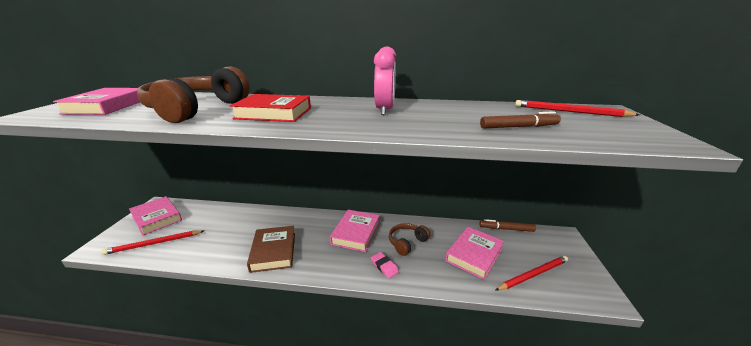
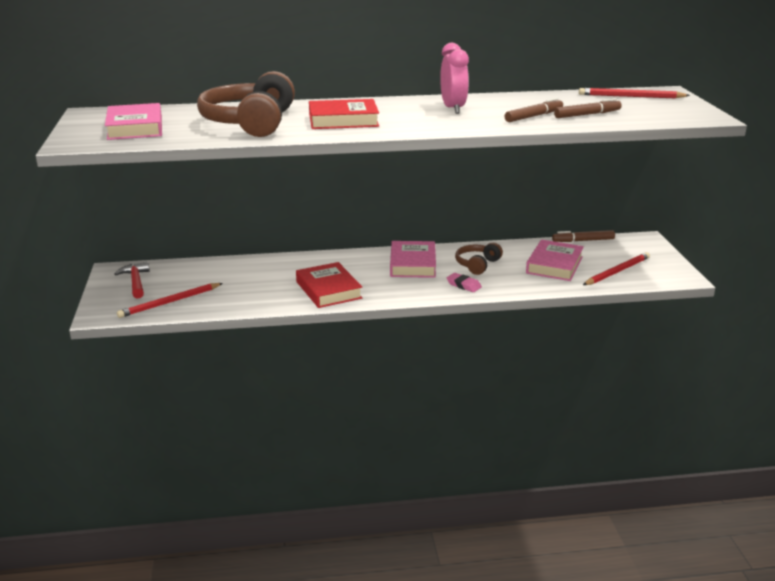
camera: 15 degrees left, 0 degrees up
(157, 218) = (136, 282): pink book -> red hammer
(273, 251) = (328, 290): brown book -> red book
(458, 124) = (533, 116): none -> brown marker

